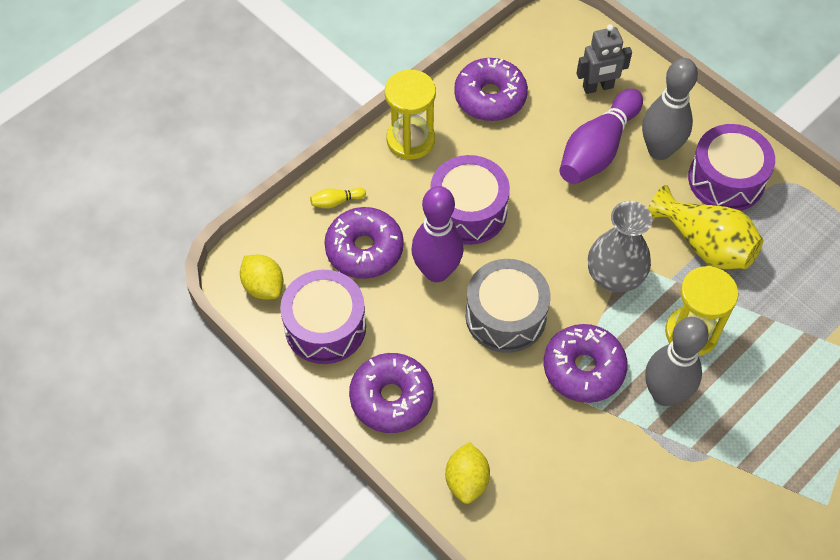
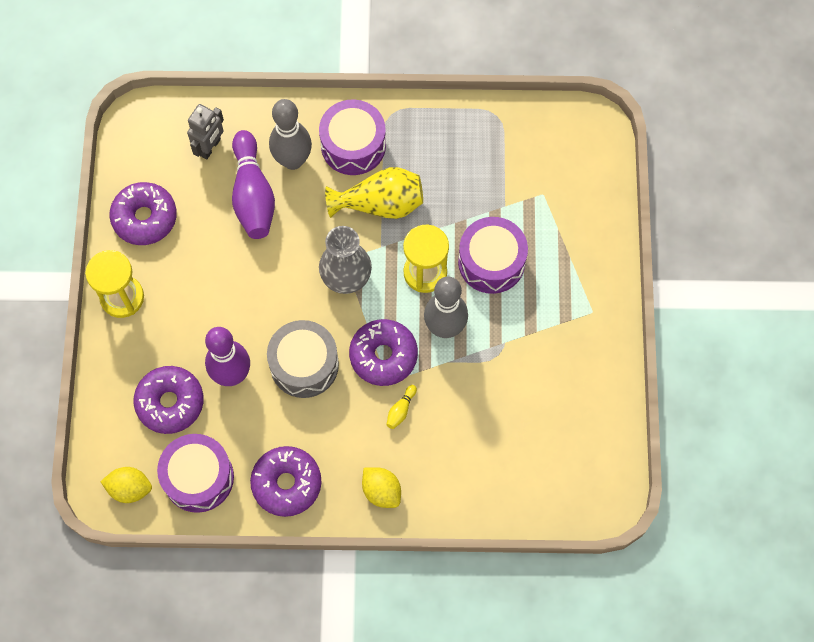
camera: 45 degrees left, 10 degrees up
(336, 201) = (117, 386): yellow bowling pin -> yellow bowling pin (401, 410)
(468, 211) = (211, 314): purple drum -> purple drum (491, 262)

